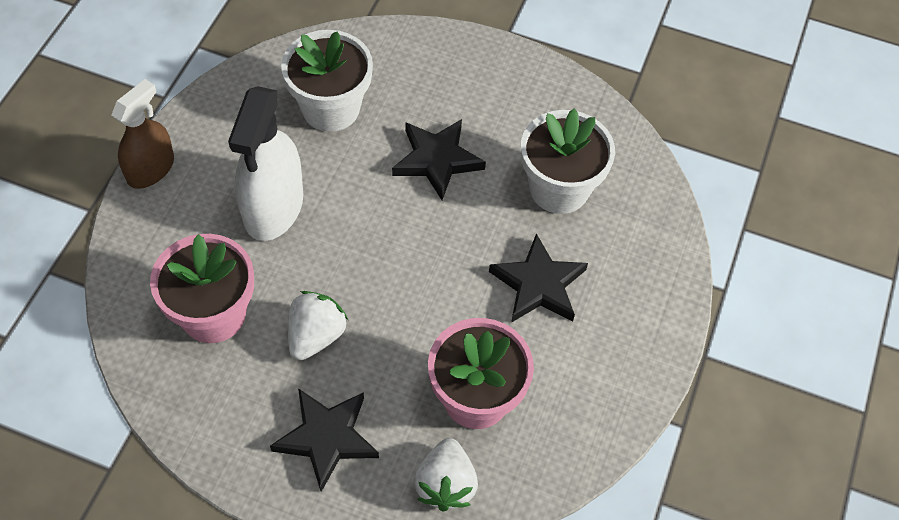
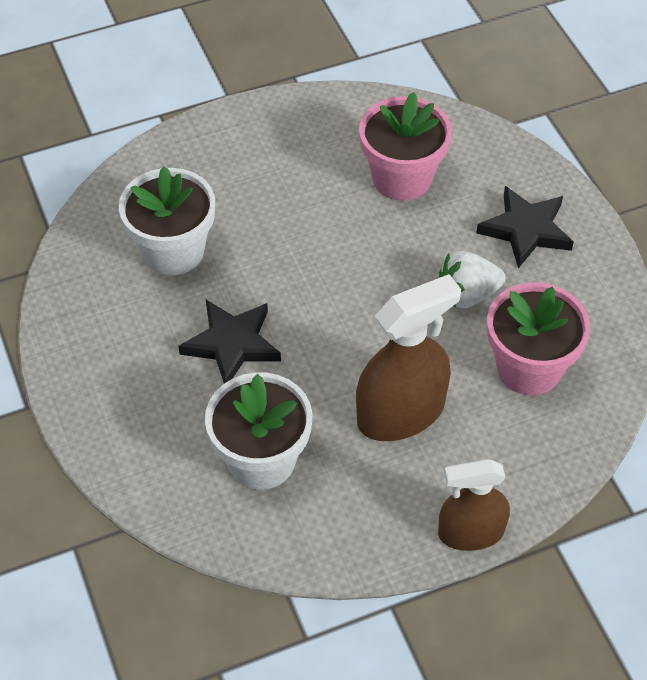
camera: 130 degrees left, 5 degrees down
(273, 207) = (400, 413): white spray bottle -> brown spray bottle
(445, 484) = (476, 152): white strawberry -> none
(538, 284) = (274, 206): black star -> none

